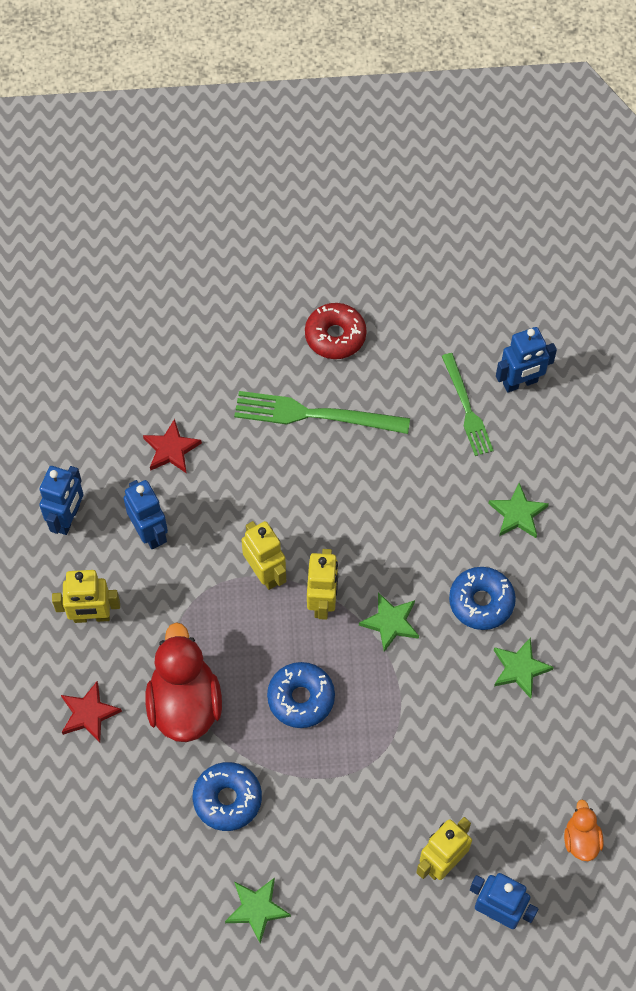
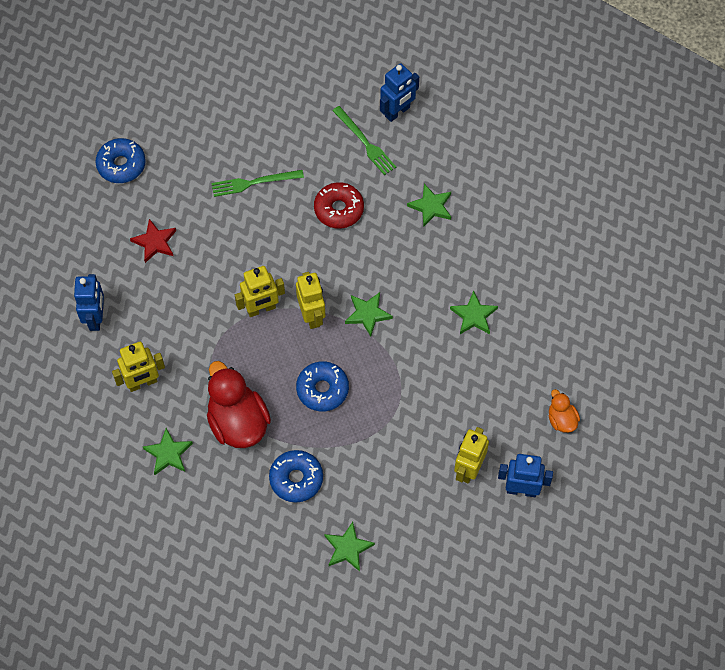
camera: 20 degrees left, 0 degrees up
(89, 713) = (168, 453): red star -> green star
(150, 533) = (162, 308): blue robot -> none
(265, 573) = (261, 309): yellow robot -> yellow robot turned 120 degrees clockwise
(315, 415) = (254, 183): green fork -> green fork, size x0.67
(335, 336) = (247, 120): red donut -> red donut (339, 209)
(481, 602) = (428, 278): blue donut -> blue donut (121, 165)

